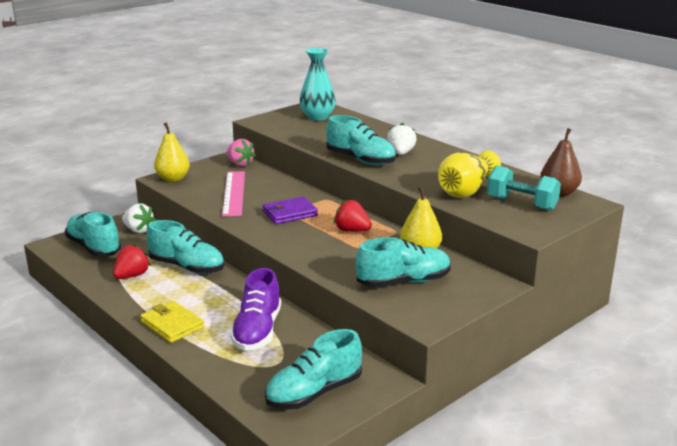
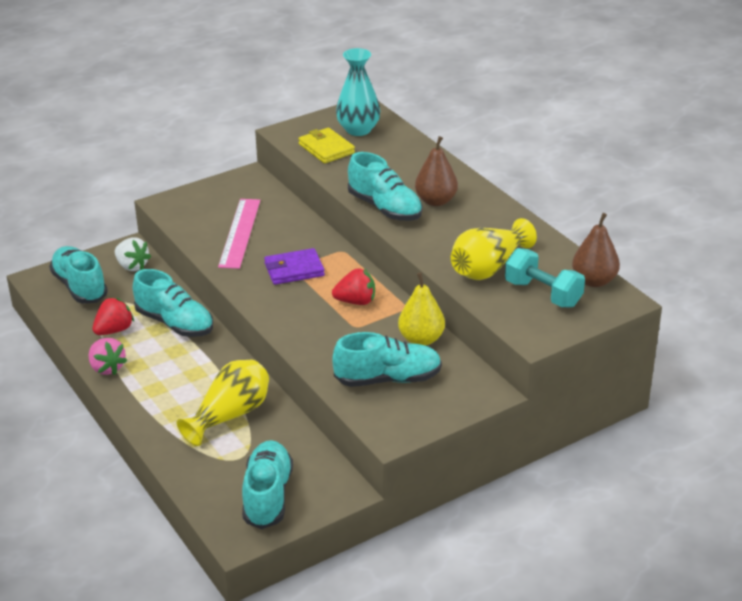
camera: 10 degrees right, 10 degrees up
(172, 325) = (144, 399): yellow wallet -> yellow wallet (326, 148)
(173, 179) = (176, 204): yellow pear -> none
(240, 164) = (258, 186): pink strawberry -> pink strawberry (107, 368)
(257, 331) = (230, 415): purple shoe -> yellow vase
(314, 393) = (267, 496): turquoise shoe -> turquoise shoe turned 120 degrees clockwise
(352, 230) = (356, 301): red strawberry -> red strawberry turned 135 degrees clockwise
(401, 153) = (436, 201): white strawberry -> brown pear

